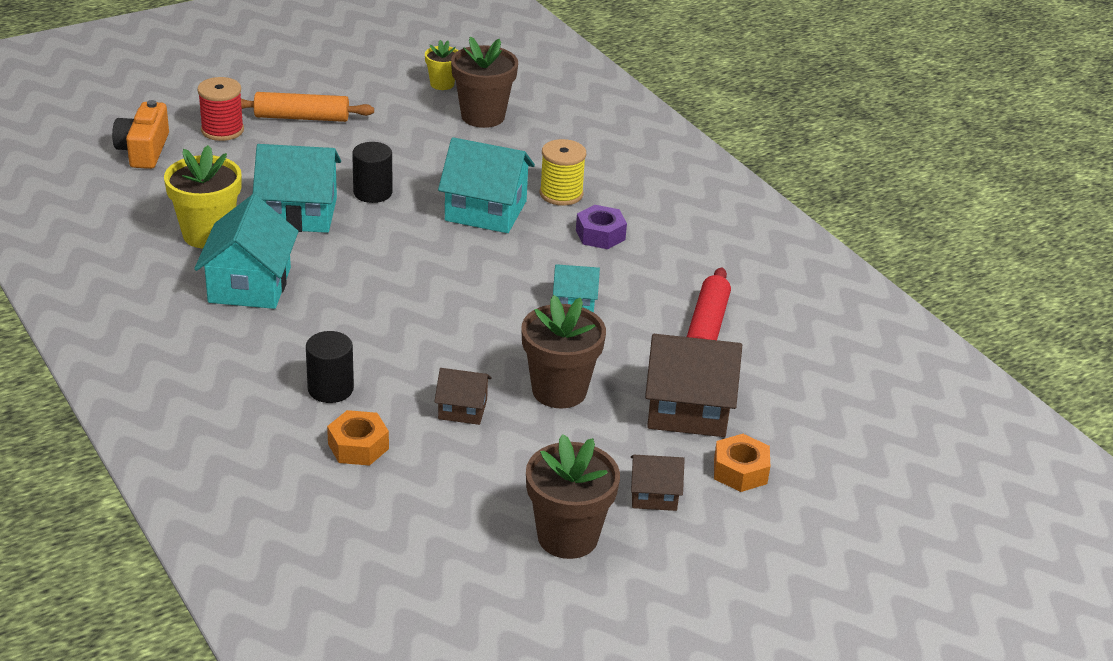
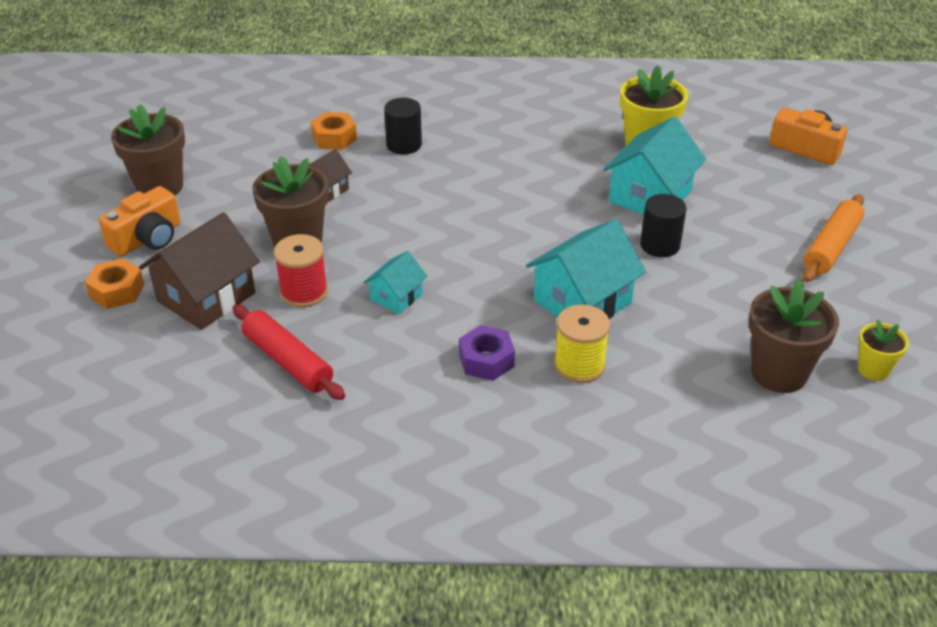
camera: 125 degrees right, 5 degrees up
(222, 130) = (825, 195): red spool -> red spool (304, 292)
(249, 285) = (560, 146): turquoise house -> none
(654, 495) = (147, 238): brown house -> orange camera

